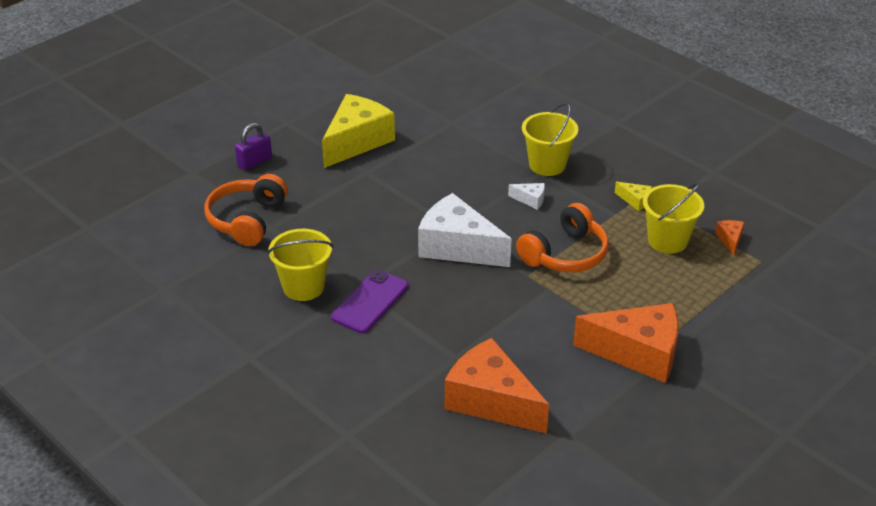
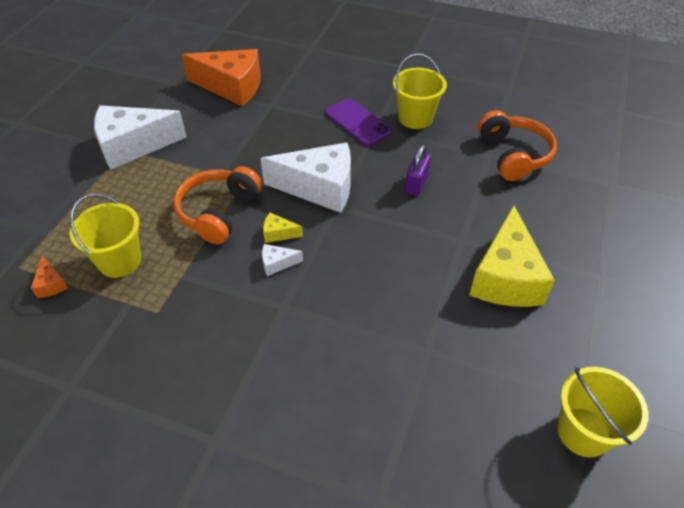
camera: 155 degrees right, 10 degrees up
(254, 162) = (574, 214): purple padlock -> purple padlock (416, 183)
(370, 302) = (357, 122): purple phone -> purple phone turned 45 degrees counterclockwise
(547, 164) = (279, 321): yellow bucket -> yellow bucket (583, 432)
(635, 200) = (163, 303): yellow cheese -> yellow cheese (278, 233)
(638, 353) = (133, 146): orange cheese -> white cheese

